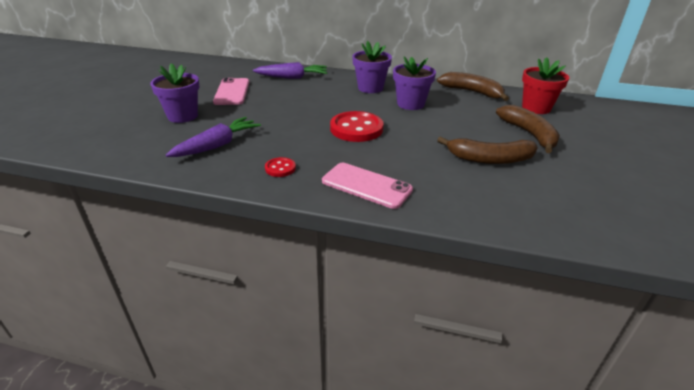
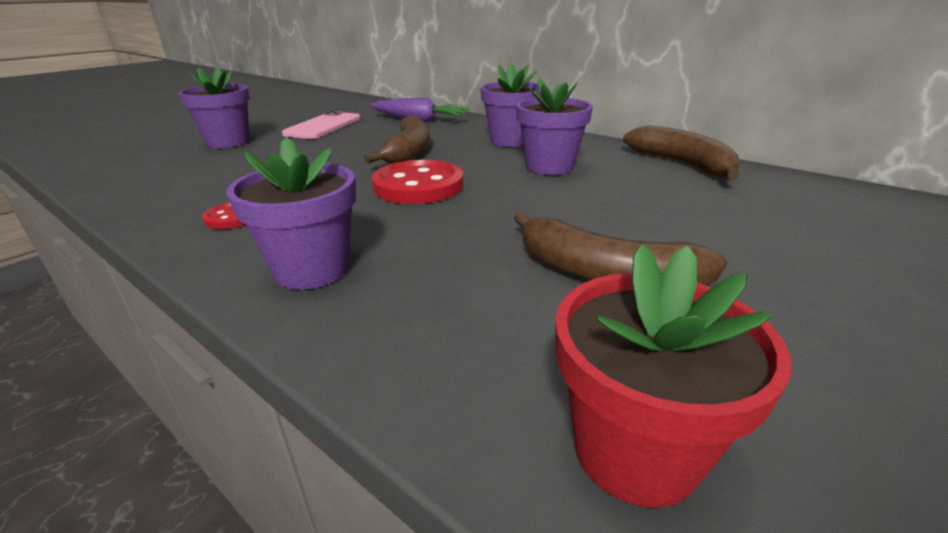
camera: 25 degrees right, 5 degrees down
(217, 145) = (208, 177): purple carrot -> none
(366, 185) = (312, 269): pink phone -> purple flower pot
(529, 134) = (744, 244): brown banana -> brown banana (409, 151)
(536, 108) = (800, 203): red flower pot -> red flower pot (635, 450)

